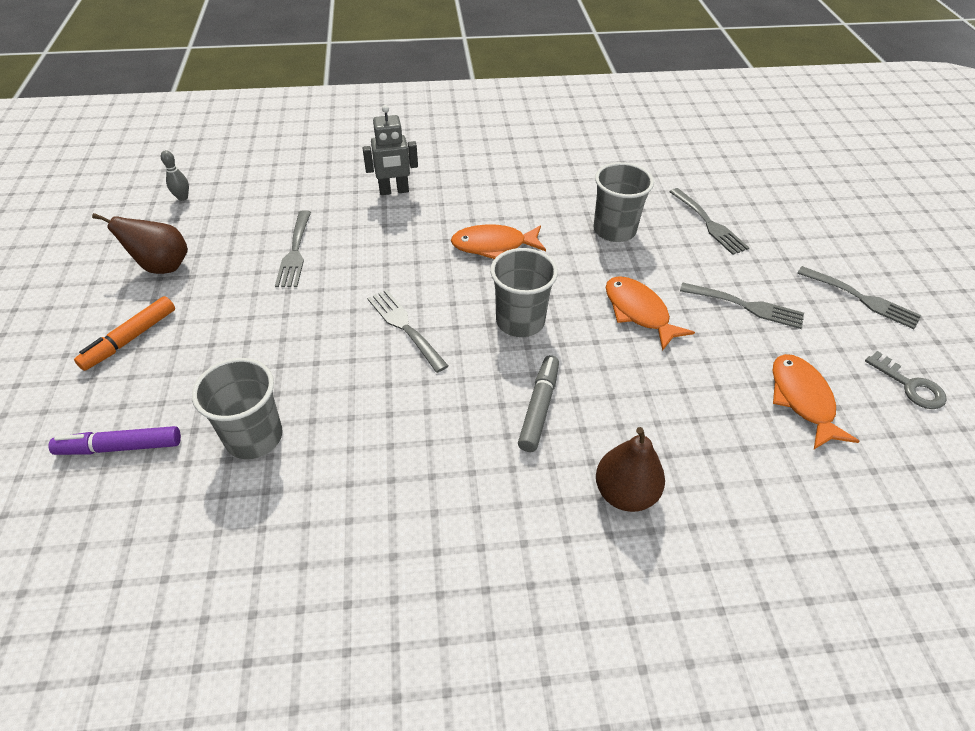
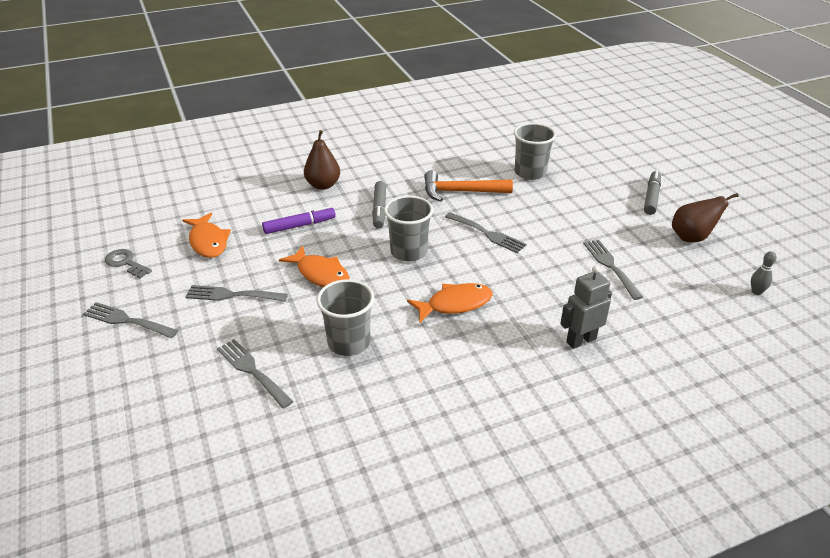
camera: 165 degrees right, 10 degrees down
(120, 447) = (592, 159): purple marker -> purple marker (299, 226)
(130, 339) = (651, 197): orange marker -> grey marker
(396, 417) = (460, 192): none -> orange hammer

